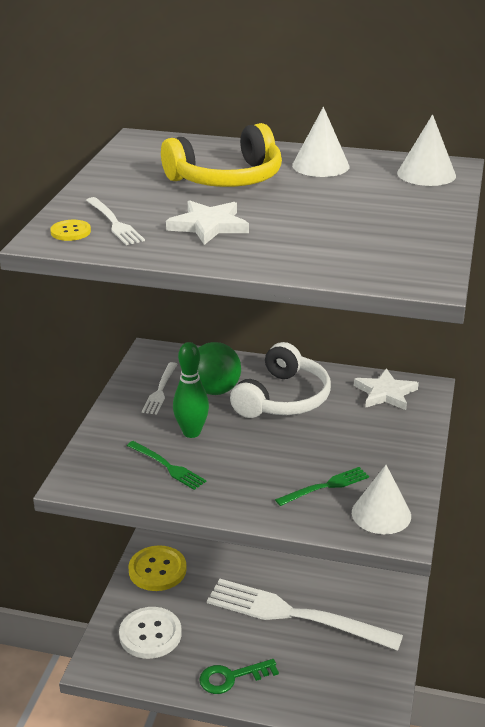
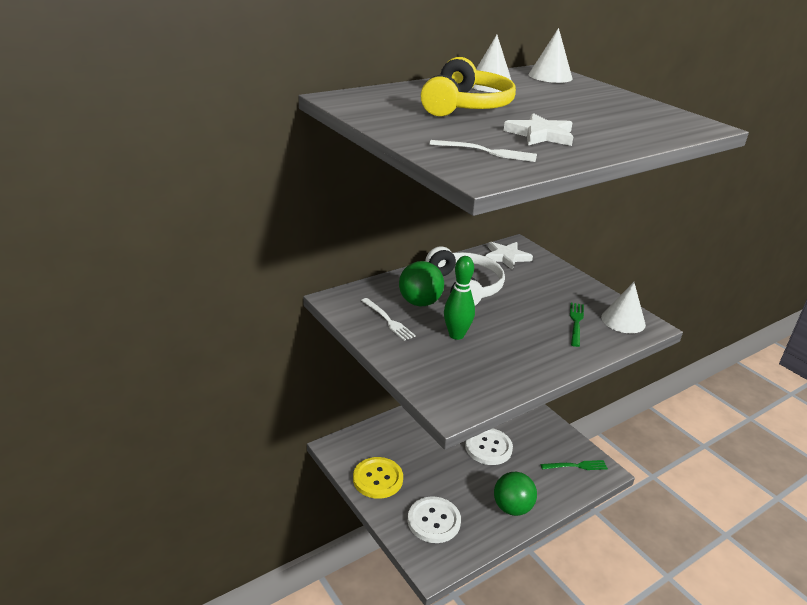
camera: 50 degrees left, 0 degrees up
(70, 232) = (480, 167): yellow button -> none
(168, 467) = (484, 363): green fork -> green fork (577, 466)
(231, 677) = (512, 508): green key -> green ball
(293, 615) = (488, 447): white fork -> white button

